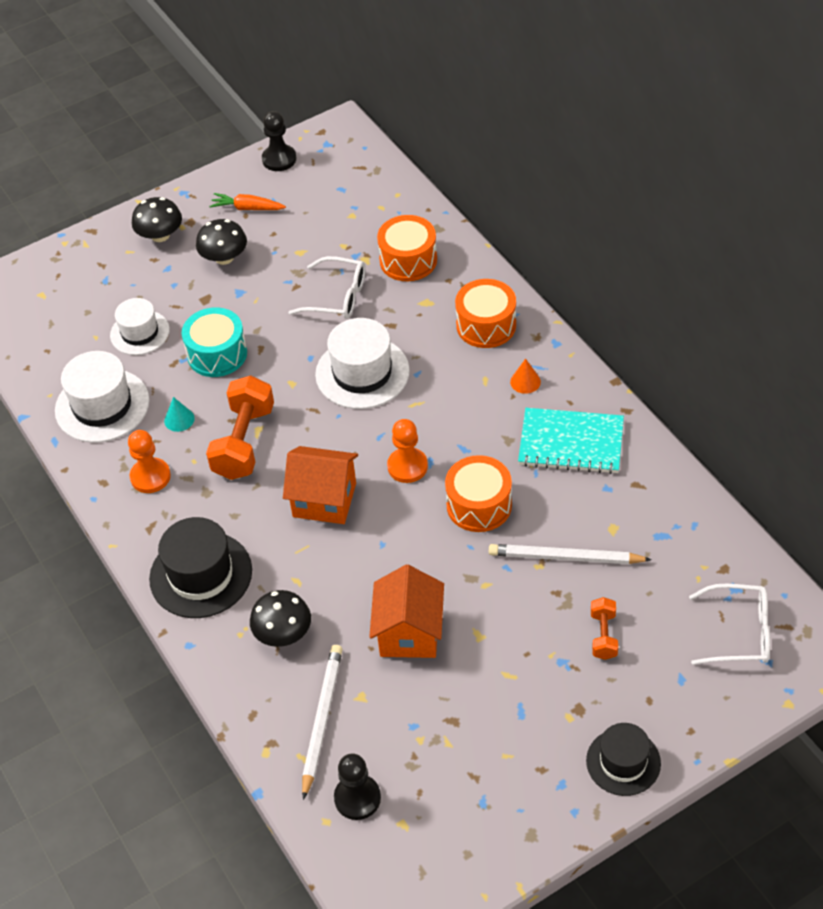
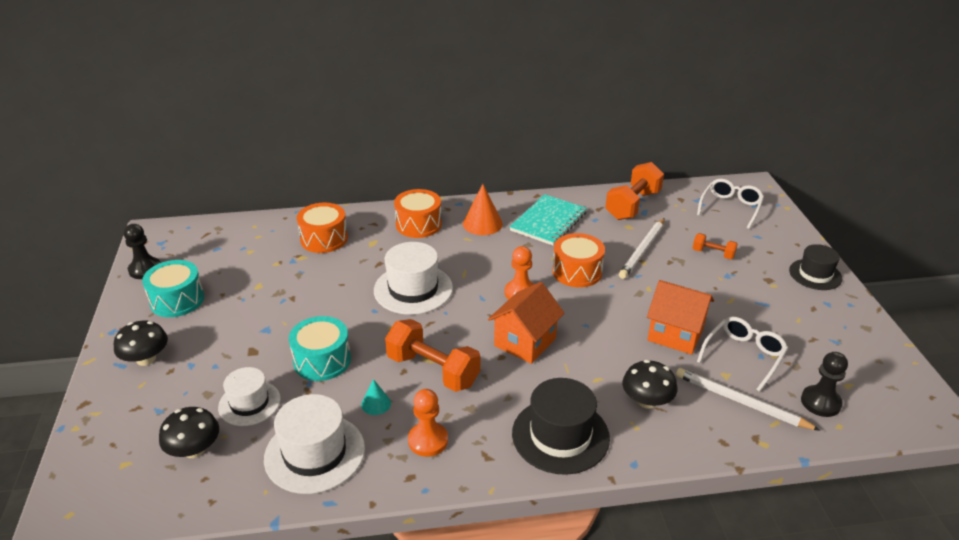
camera: 70 degrees left, 15 degrees down
(224, 257) = (217, 327): black mushroom -> black mushroom (194, 449)
(247, 208) = (177, 300): orange carrot -> turquoise drum
(337, 297) = (325, 280): white glasses -> white glasses (744, 356)
(525, 381) = (482, 223): orange cone -> orange cone, size x1.77
(670, 519) = (633, 205): none -> orange dumbbell

